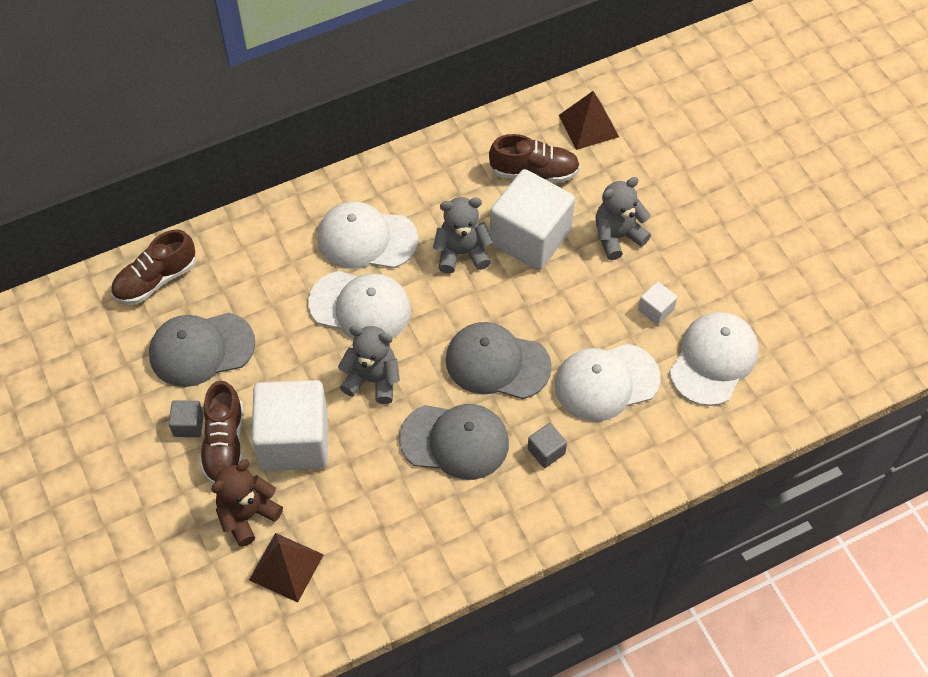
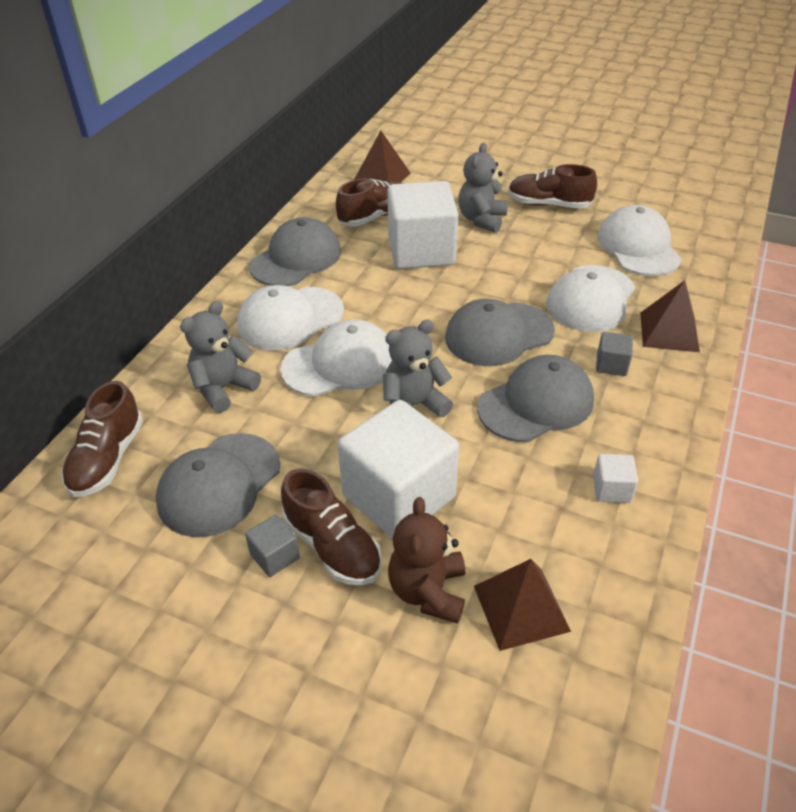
camera: 40 degrees left, 15 degrees down
(427, 178) = (296, 258): none -> grey cap
(462, 253) = (381, 286): grey teddy bear -> grey teddy bear (223, 388)
(627, 457) = (669, 331): none -> brown pyramid
(655, 310) = (563, 242): white cube -> white cube (611, 489)
(696, 258) = (548, 204): none -> brown shoe

